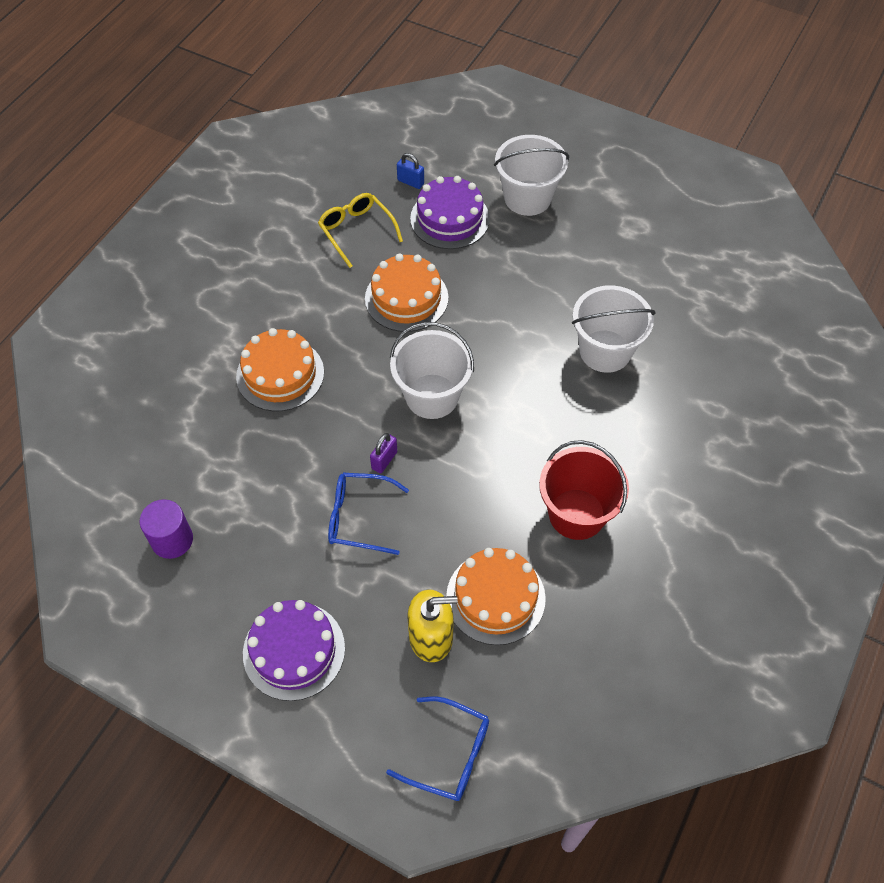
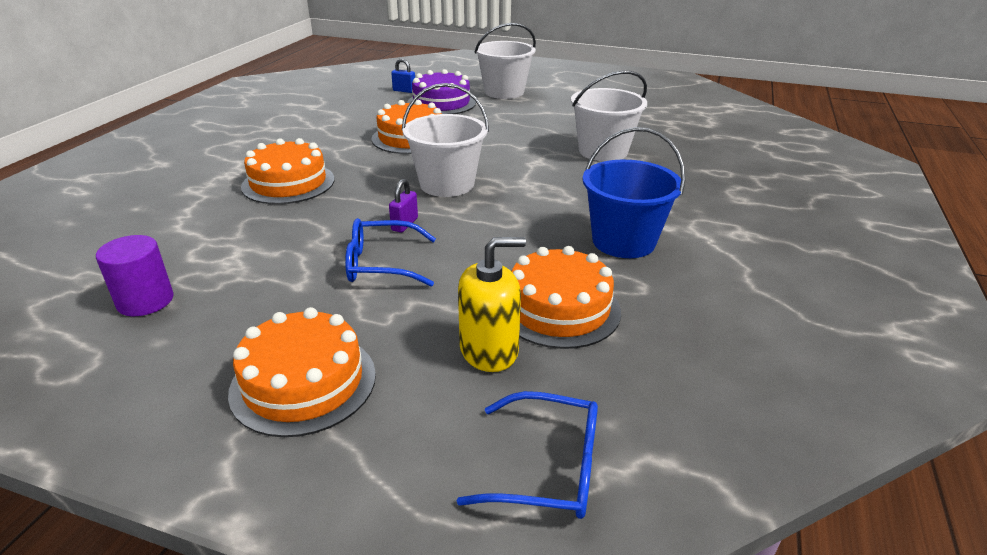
camera: 10 degrees left, 25 degrees down
(294, 650) = (303, 382): purple cake -> orange cake
(356, 231) = (360, 112): yellow glasses -> none
(576, 514) = (623, 241): red bucket -> blue bucket

